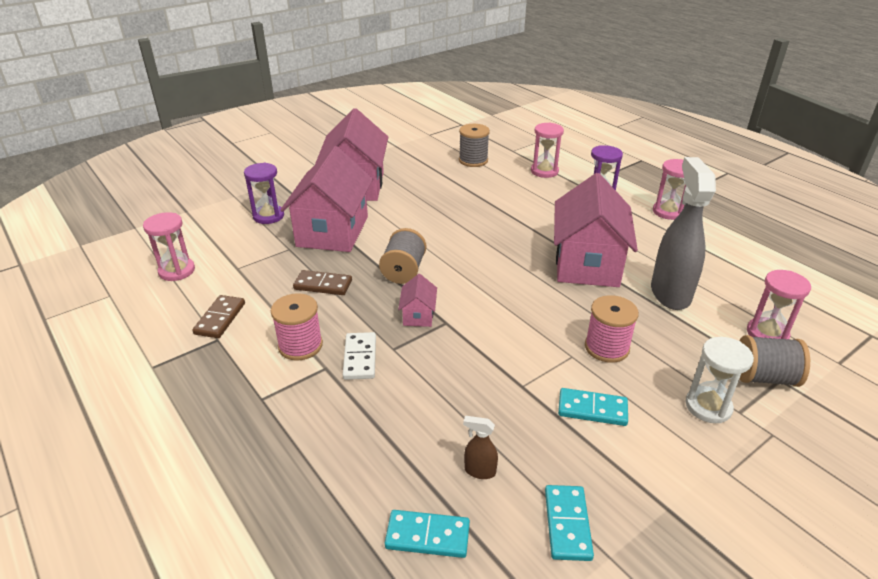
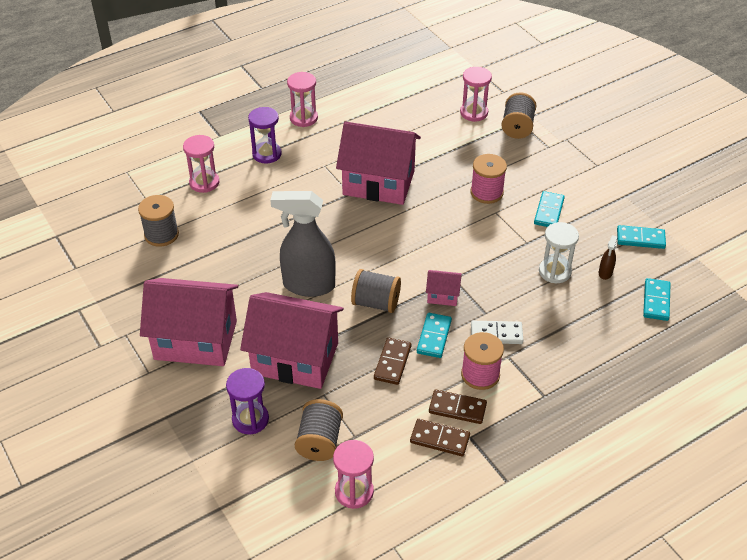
camera: 85 degrees left, 10 degrees up
(237, 250) = (319, 441): none -> grey spool
(256, 329) = (457, 408): none -> brown domino
(357, 310) = (434, 337): none -> turquoise domino
(670, 293) = (424, 146): grey spray bottle -> grey spray bottle (308, 285)
(708, 406) = (544, 159): white hourglass -> white hourglass (554, 271)

